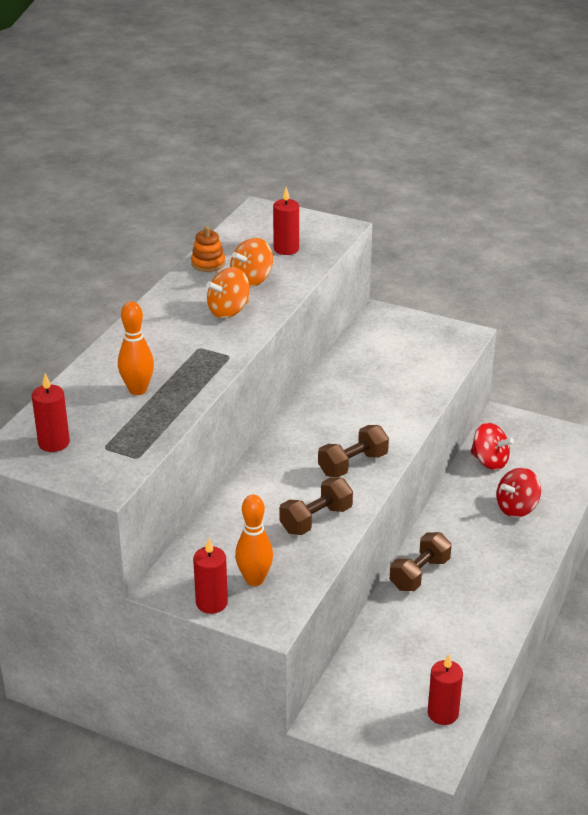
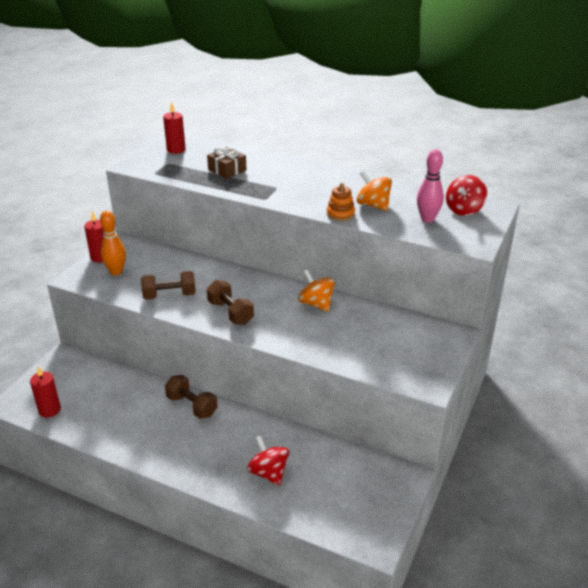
camera: 90 degrees right, 0 degrees up
(137, 390) = (227, 170): orange bowling pin -> brown gift
(208, 263) = (396, 188): orange stacking toy -> orange stacking toy (340, 214)
(229, 311) = (326, 197): orange spinning top -> orange spinning top (316, 304)
(286, 249) = (427, 219): red candle -> pink bowling pin
(316, 519) = (169, 295): brown dumbbell -> brown dumbbell turned 60 degrees counterclockwise
(489, 461) = (335, 460): red spinning top -> red spinning top (464, 210)

